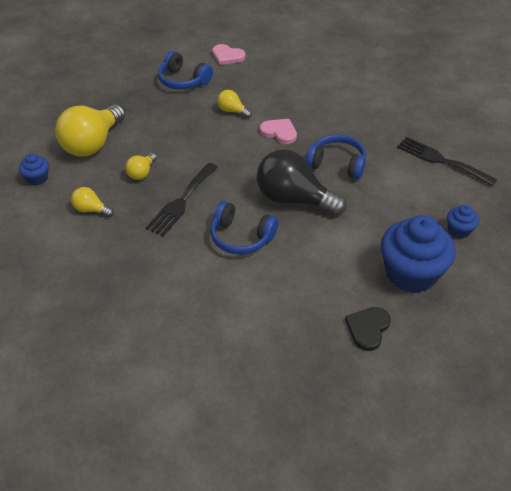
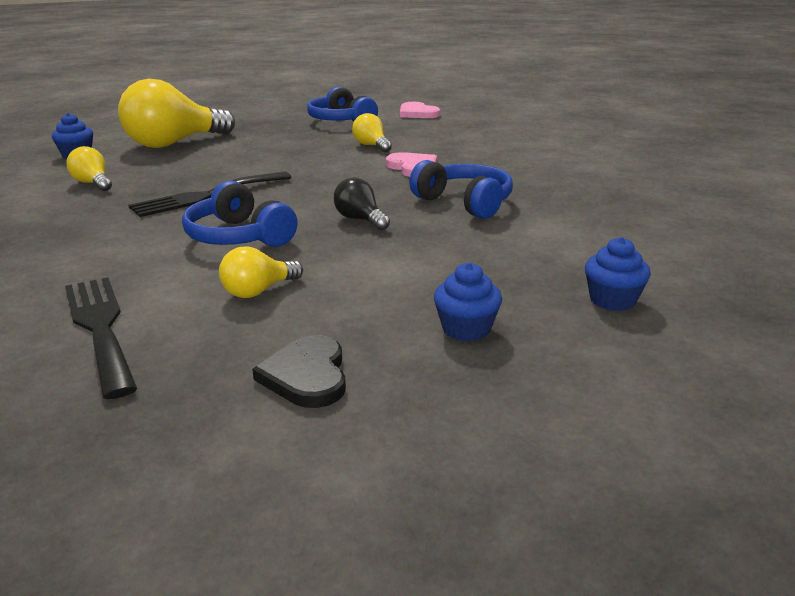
camera: 25 degrees right, 20 degrees down
(142, 173) = (194, 169): yellow light bulb -> yellow light bulb (258, 291)
(293, 199) = (360, 220): black light bulb -> black light bulb, size x0.47
(368, 328) = (306, 375): black heart -> black heart turned 60 degrees counterclockwise
(411, 273) = (466, 329): blue cupcake -> blue cupcake, size x0.46
(441, 160) = (646, 226): black fork -> black fork (100, 328)

